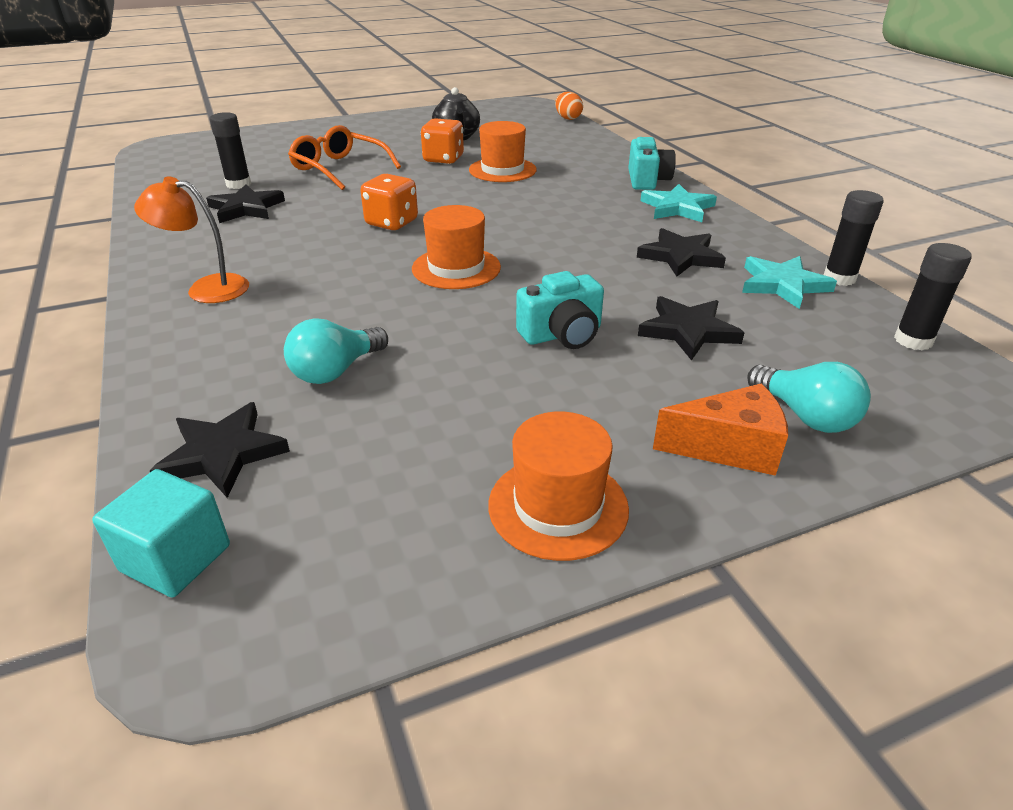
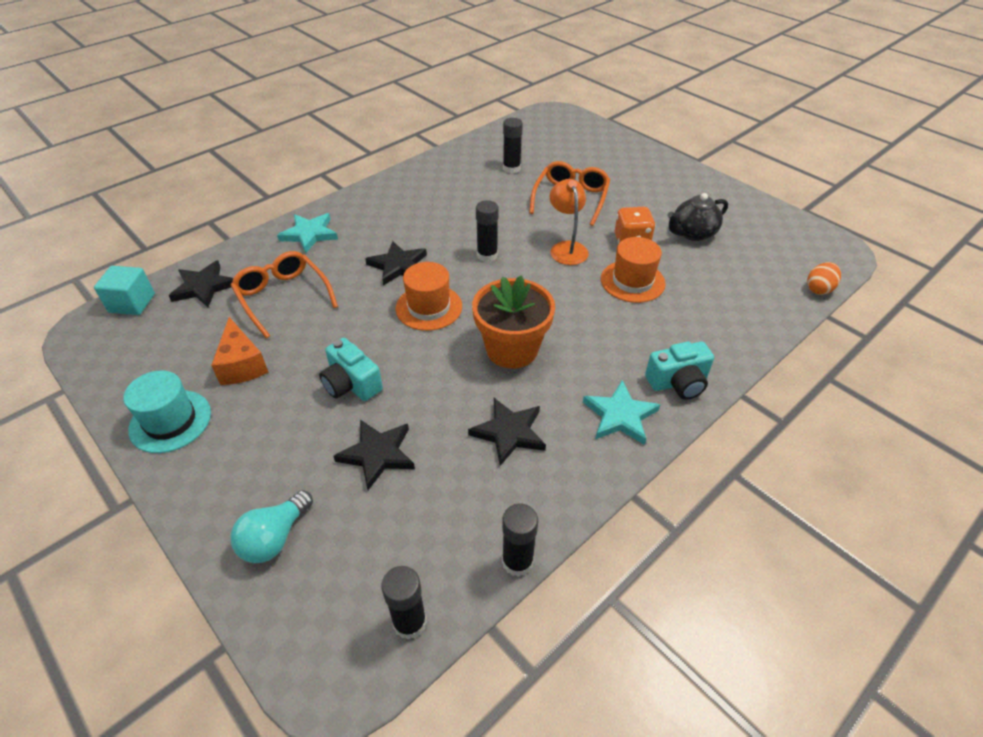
camera: 70 degrees right, 10 degrees up
(206, 288) = (359, 217): orange lamp -> orange lamp (566, 248)
(246, 208) = (475, 186): black star -> black star (398, 265)
(336, 371) = (283, 297): turquoise light bulb -> orange glasses
(392, 223) = (487, 255): orange dice -> black glue stick
(558, 506) = (170, 421): orange hat -> turquoise hat
(561, 236) = (512, 349): none -> orange flower pot
(728, 448) = (231, 494): orange cheese -> orange cheese (242, 365)
(783, 285) = (483, 514): turquoise star -> turquoise star (309, 234)

